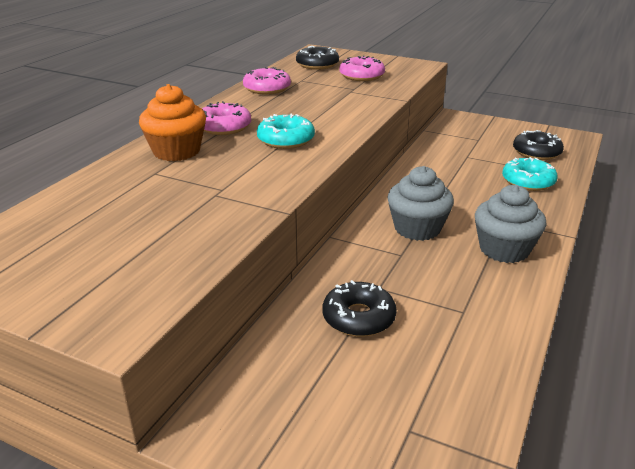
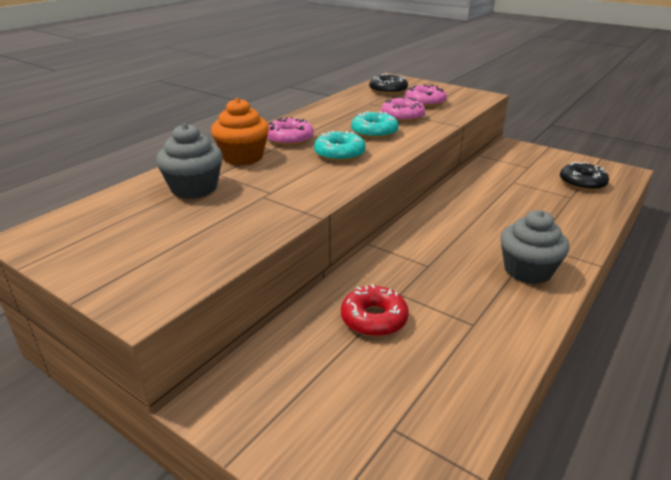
camera: 10 degrees right, 0 degrees up
(267, 88) = (337, 108): pink donut -> pink donut (402, 116)
(358, 318) = (374, 319): black donut -> red donut
(417, 228) = (449, 243): grey cupcake -> grey cupcake (194, 188)
(528, 181) = (567, 209): turquoise donut -> turquoise donut (374, 132)

